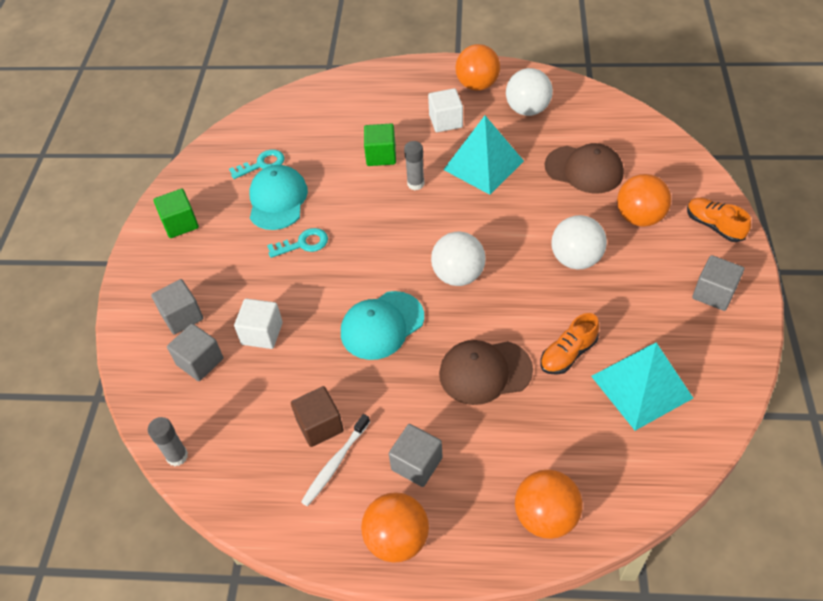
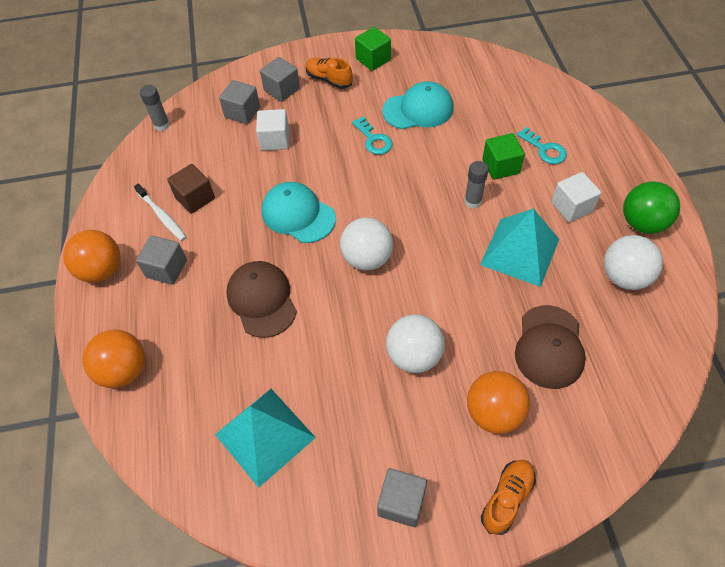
camera: 75 degrees right, 5 degrees up
(262, 164) = (457, 88): turquoise key -> turquoise key (544, 149)
(335, 464) = (162, 216): white toothbrush -> white toothbrush turned 150 degrees counterclockwise
(477, 85) = (642, 223): orange ball -> green ball
(568, 354) = (293, 365): orange shoe -> orange shoe (329, 79)

